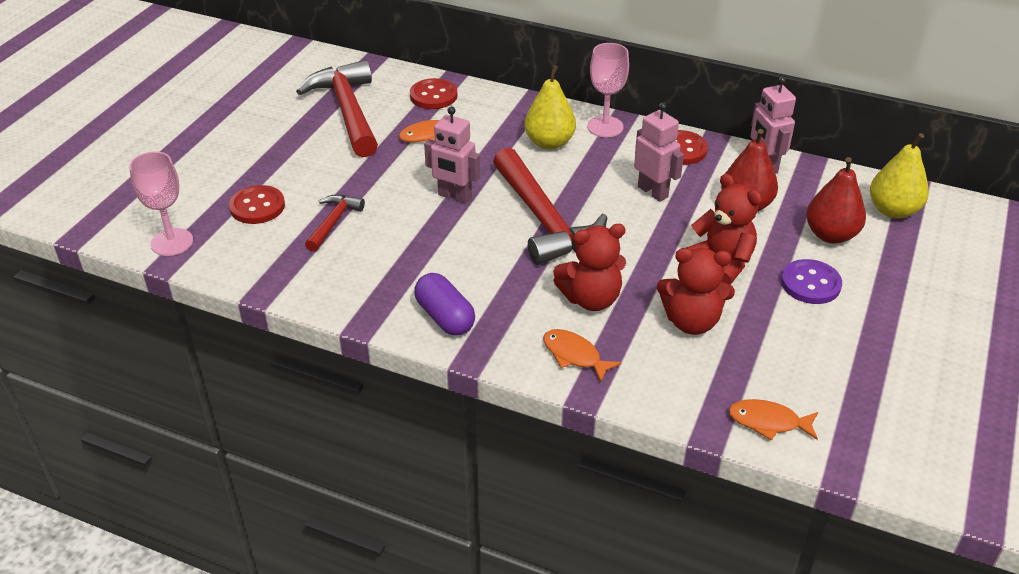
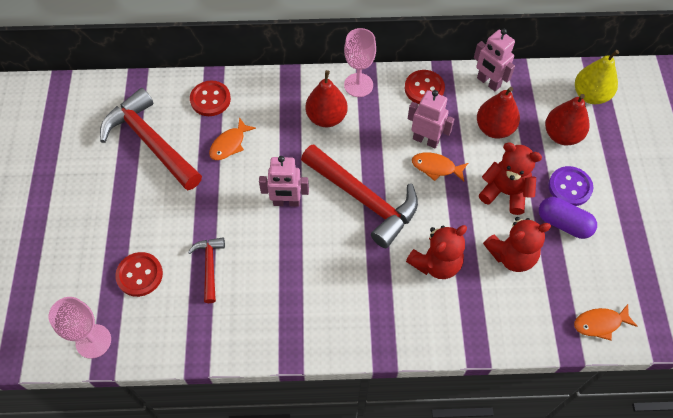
camera: 25 degrees left, 20 degrees up
(445, 317) = (345, 325): purple capsule -> purple capsule (563, 223)
(549, 143) = (326, 117): yellow pear -> red pear
(574, 355) = (451, 321): orange fish -> orange fish (436, 167)

